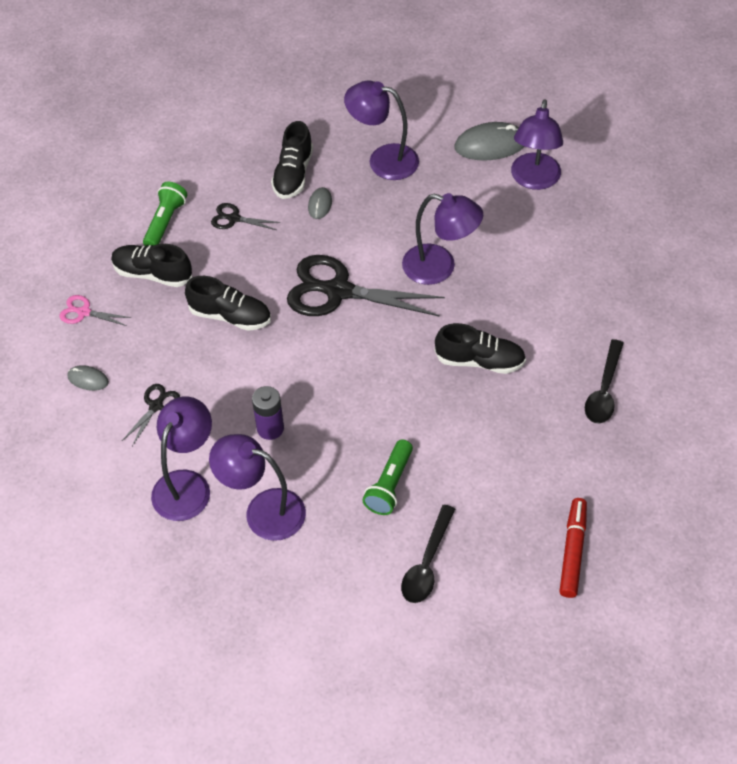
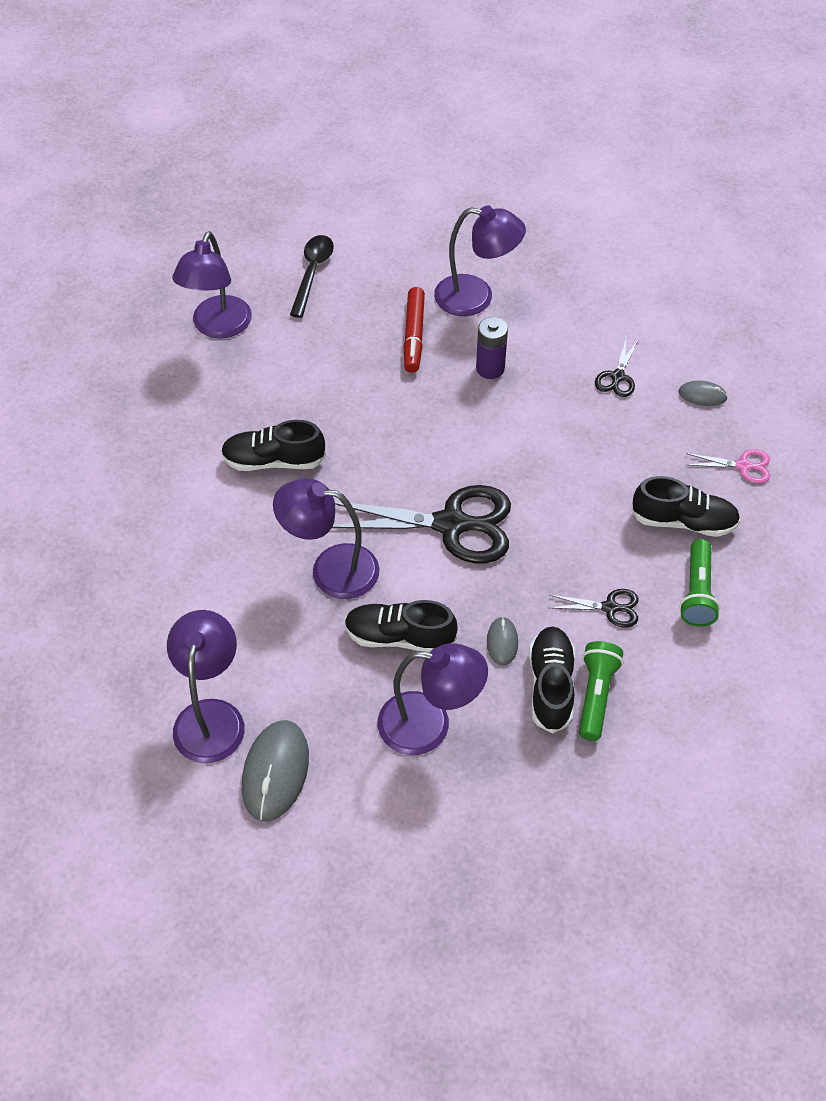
camera: 170 degrees right, 0 degrees up
(187, 484) = (558, 311): purple lamp -> purple lamp (218, 327)
(230, 316) = (571, 480): black shoe -> black shoe (400, 637)
(390, 485) = (356, 331): green flashlight -> green flashlight (595, 695)
(490, 144) = (275, 772): grey mouse -> grey mouse turned 60 degrees counterclockwise
(572, 551) = (175, 295): red marker -> red marker (414, 335)
(604, 390) = (134, 444): black spoon -> none

